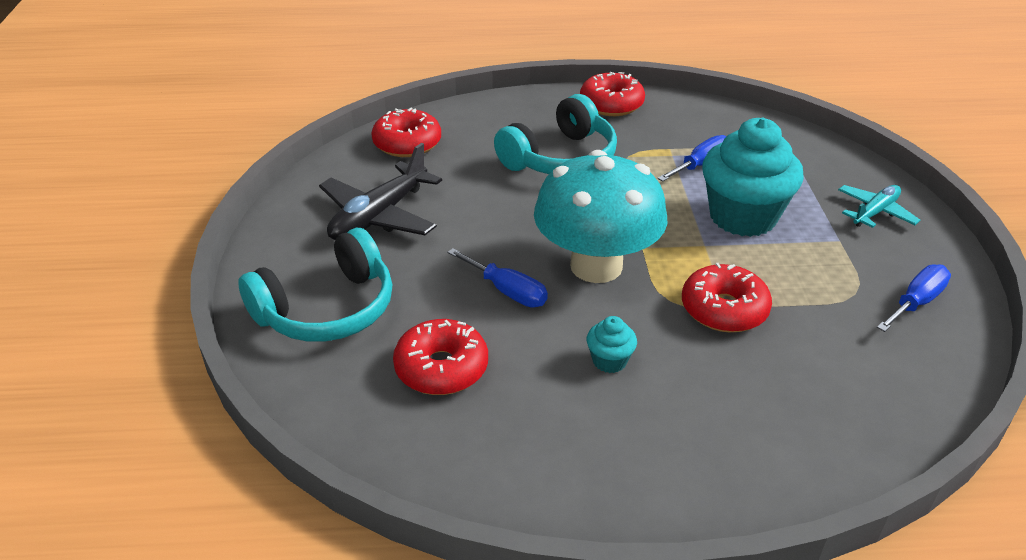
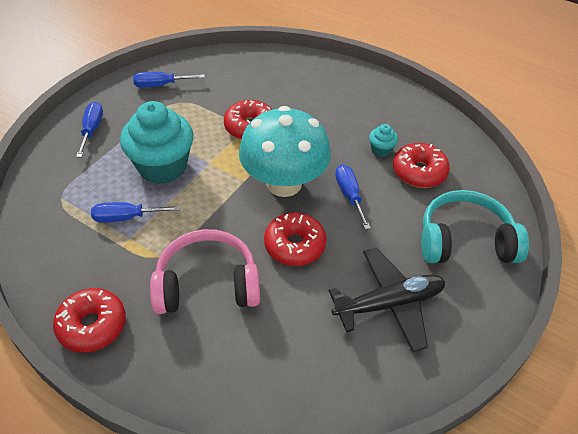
camera: 145 degrees left, 10 degrees up
(407, 143) = (310, 386): red donut -> red donut (294, 245)
(560, 158) = (207, 284): turquoise headphones -> pink headphones
(609, 361) = (333, 134): turquoise cupcake -> turquoise cupcake (381, 150)
(875, 212) = (92, 129): turquoise plane -> blue screwdriver

